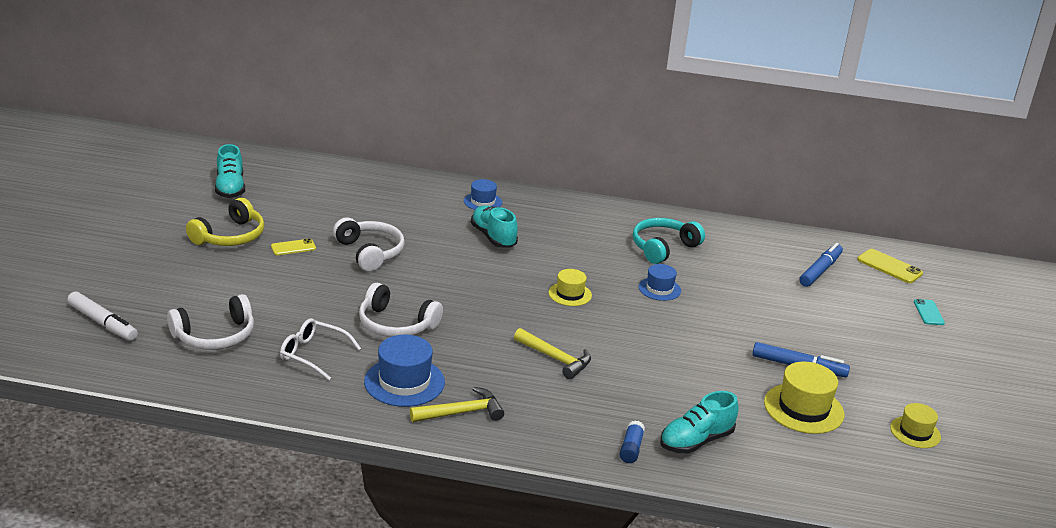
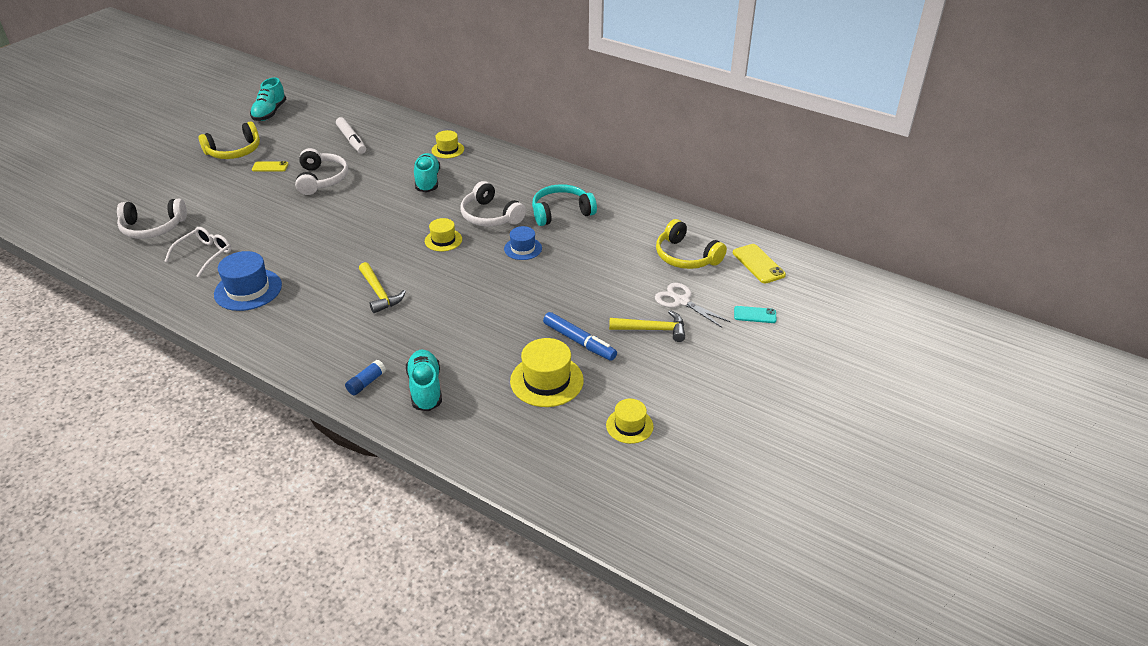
camera: 25 degrees right, 10 degrees up
(103, 323) = (91, 204): white marker -> white marker (351, 140)
(313, 354) = (205, 255): white glasses -> white glasses turned 75 degrees clockwise
(396, 324) = (285, 242): white headphones -> white headphones (490, 216)
(462, 412) = (266, 323): yellow hammer -> yellow hammer (653, 329)
(483, 202) = (447, 150): blue hat -> yellow hat
(696, 441) = (425, 389): turquoise shoe -> turquoise shoe turned 90 degrees clockwise
(820, 271) = (686, 256): blue marker -> yellow headphones
(854, 312) = (681, 301): none -> white scissors
(928, 312) = (755, 315): turquoise phone -> turquoise phone turned 75 degrees clockwise

